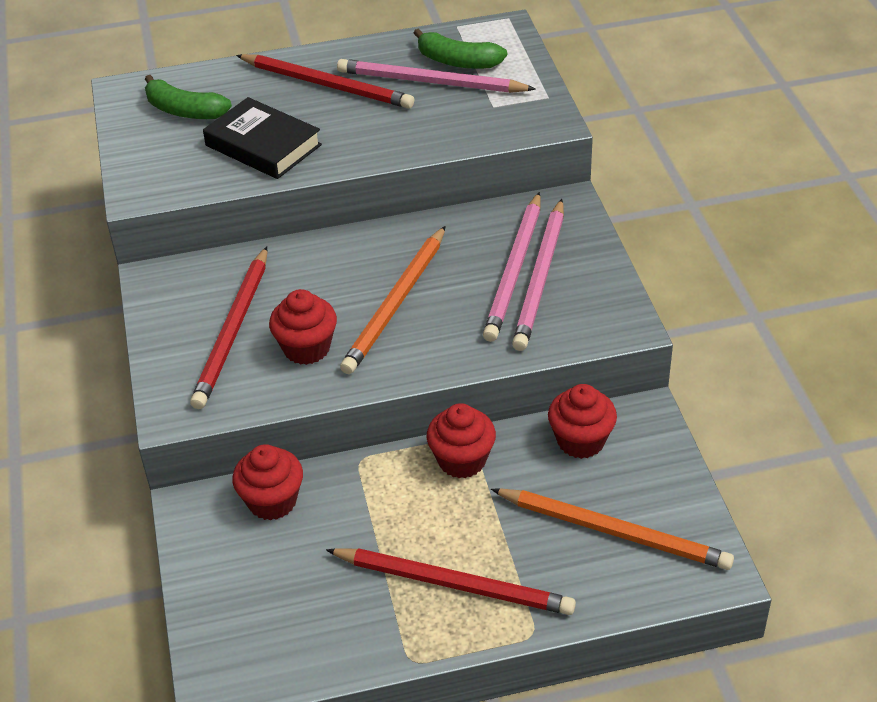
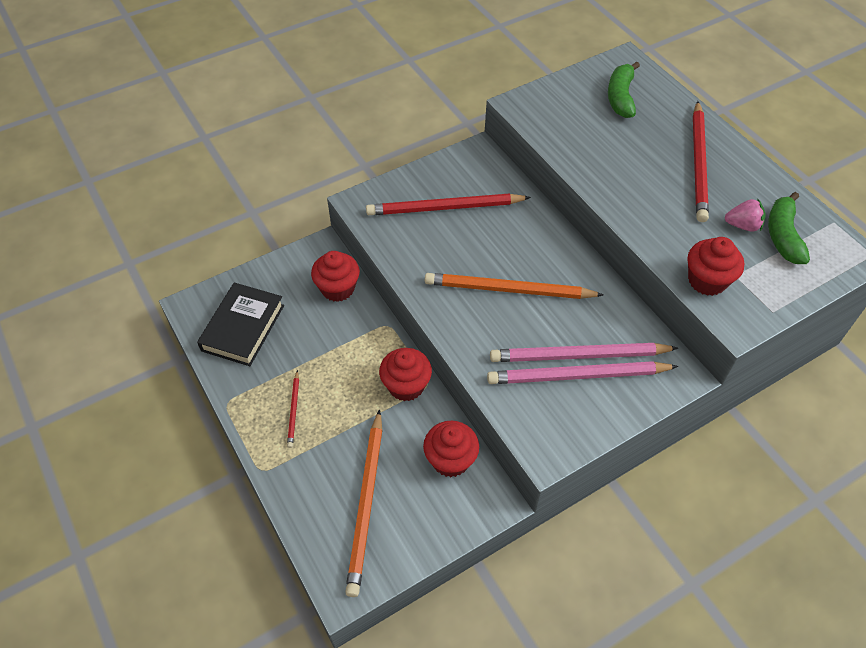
camera: 70 degrees right, 10 degrees up
(263, 145) = (605, 150): black book -> black book (243, 328)
(306, 348) = (443, 252): red cupcake -> red cupcake (707, 281)
(430, 82) = (742, 225): pink pencil -> pink strawberry
(454, 584) = (294, 410): red pencil -> red pencil, size x0.48

